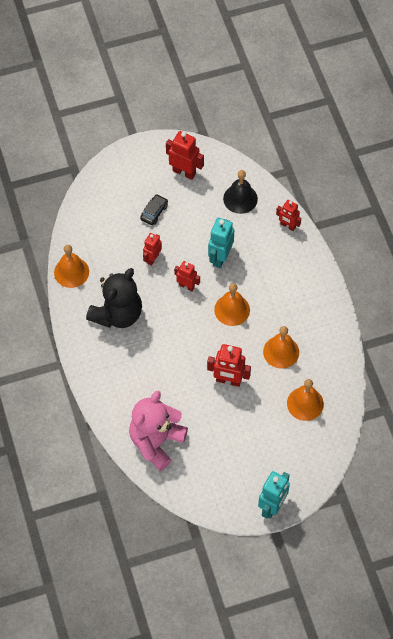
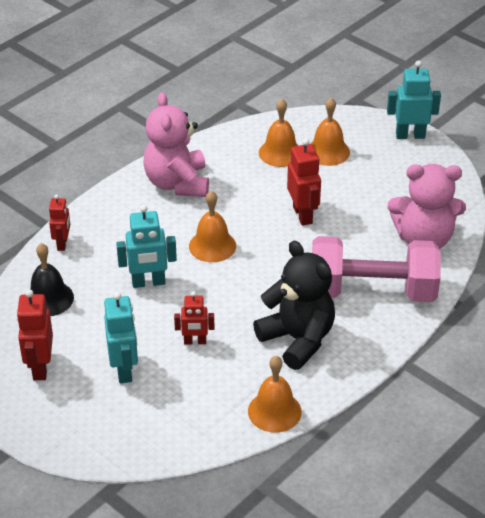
camera: 120 degrees left, 20 degrees down
(117, 314) = (298, 339): black teddy bear -> black teddy bear turned 45 degrees clockwise
(130, 380) = (372, 291): none -> pink dumbbell
(154, 212) = (124, 370): black car -> turquoise robot
(187, 286) = (210, 295): red robot -> none
(281, 352) = (234, 190): orange bell -> orange bell (328, 151)
(310, 320) = (177, 183): none -> pink teddy bear

